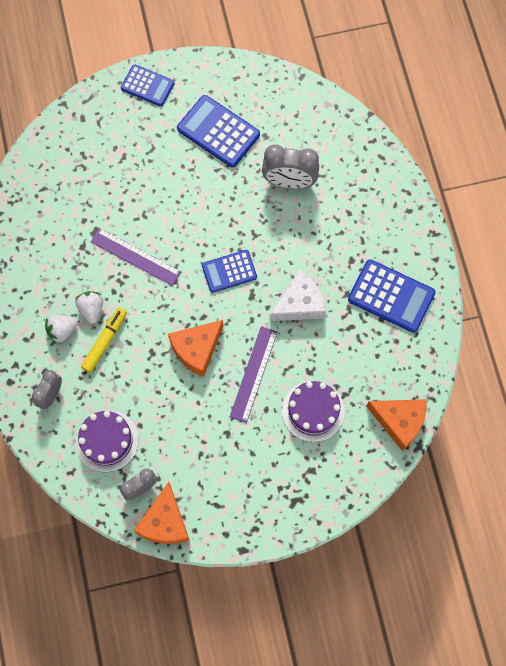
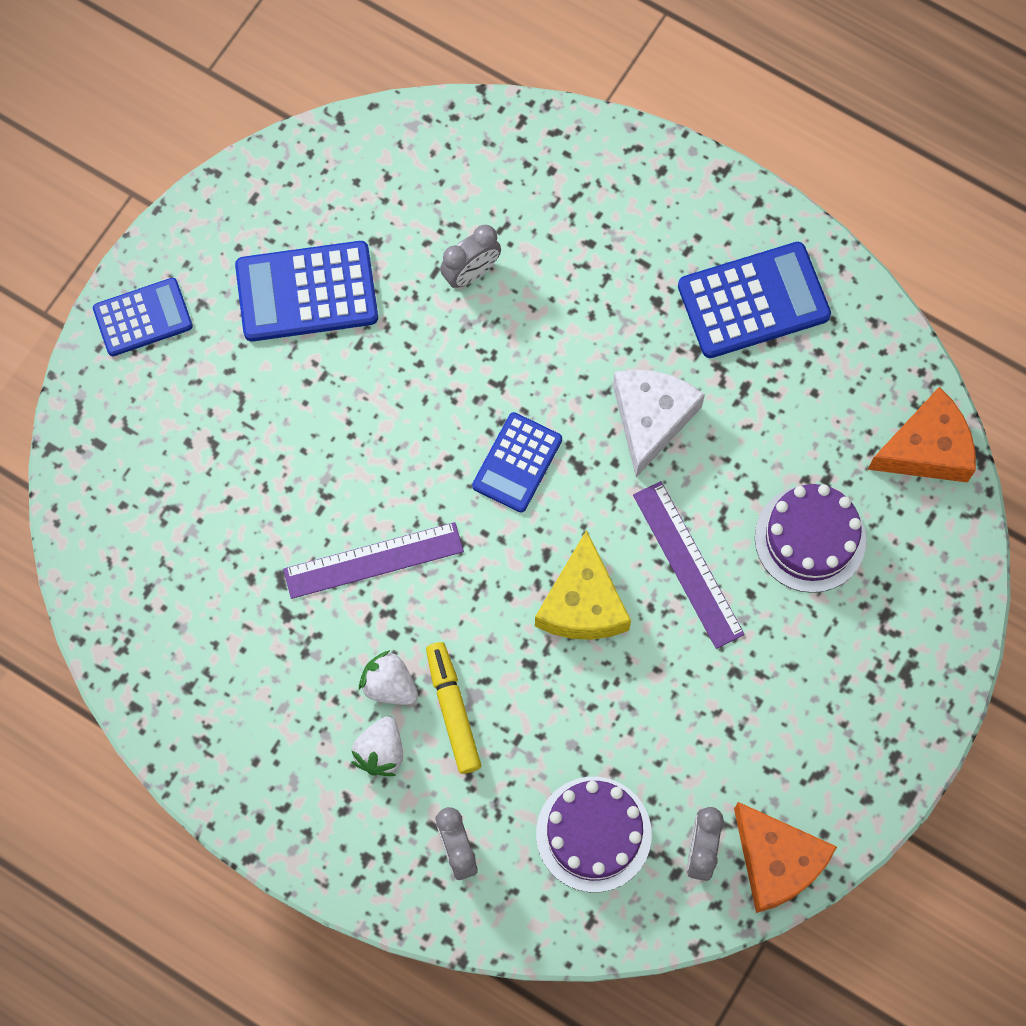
camera: 45 degrees left, 0 degrees up
(196, 349) = (582, 603): orange cheese -> yellow cheese
(289, 182) = (471, 273): grey clock -> grey clock, size x0.63

